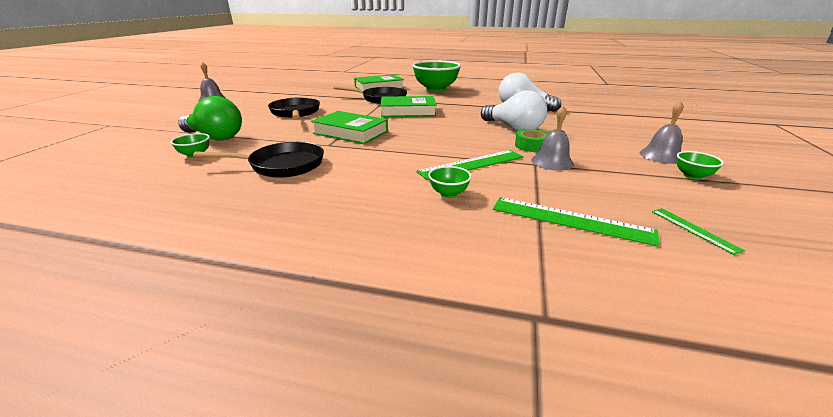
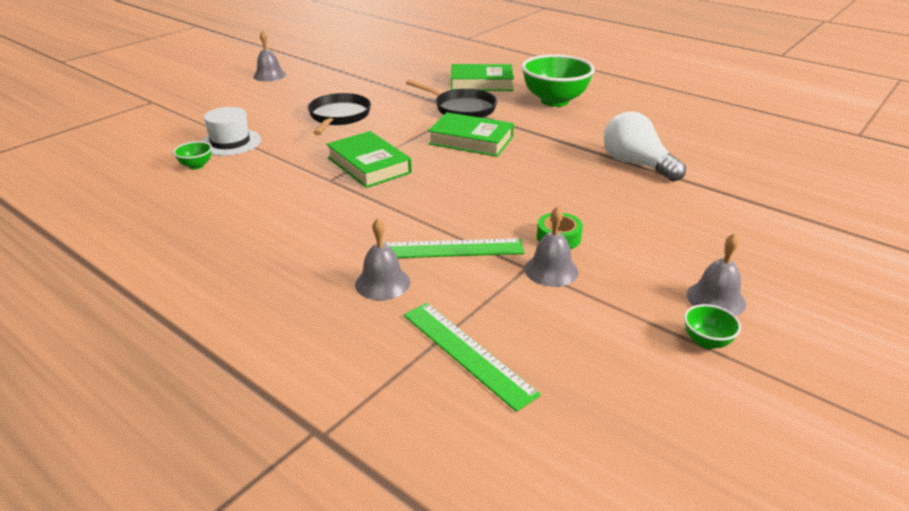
camera: 25 degrees right, 5 degrees up
(215, 137) = (230, 142): green light bulb -> white hat
(282, 165) = (261, 200): black pan -> none
(448, 194) = (382, 283): green bowl -> grey bell
(513, 128) = (573, 202): white light bulb -> none
(694, 230) = (586, 408): green ruler -> none

